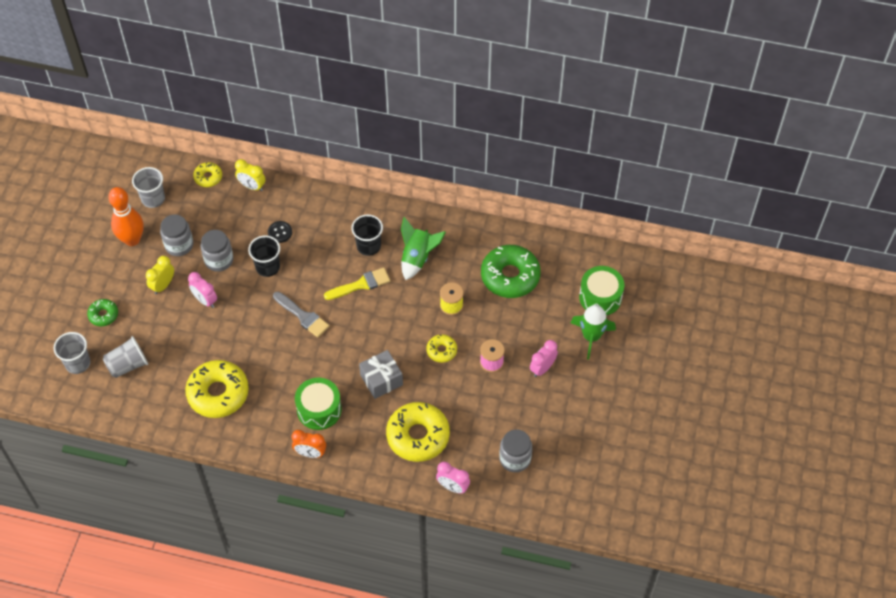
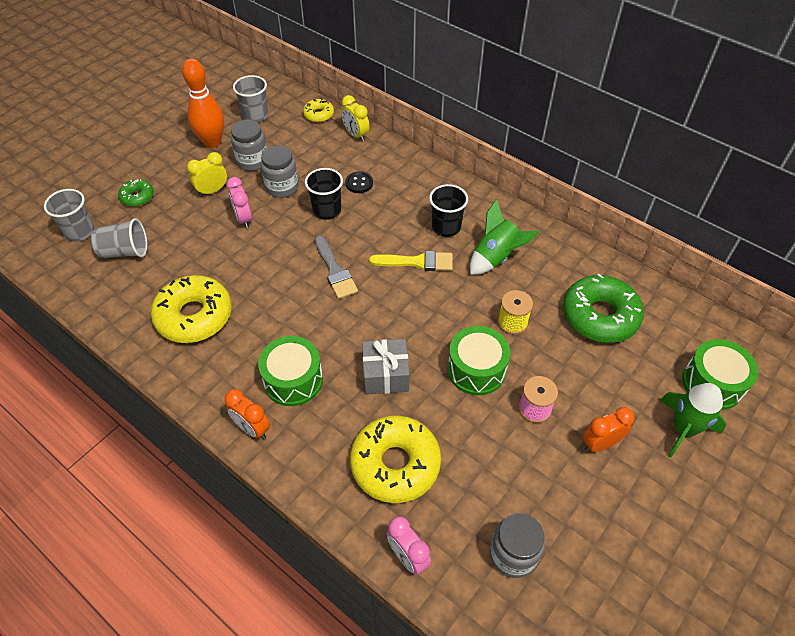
camera: 25 degrees right, 5 degrees down
(441, 351) = (476, 369): yellow donut -> green drum
(542, 368) = (600, 444): pink clock -> orange clock

